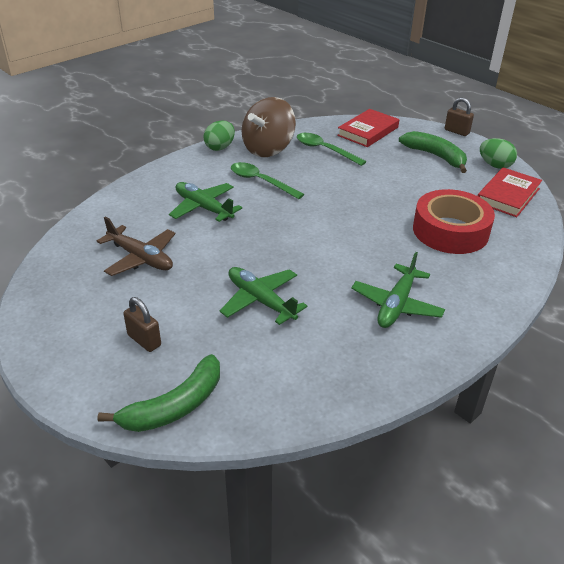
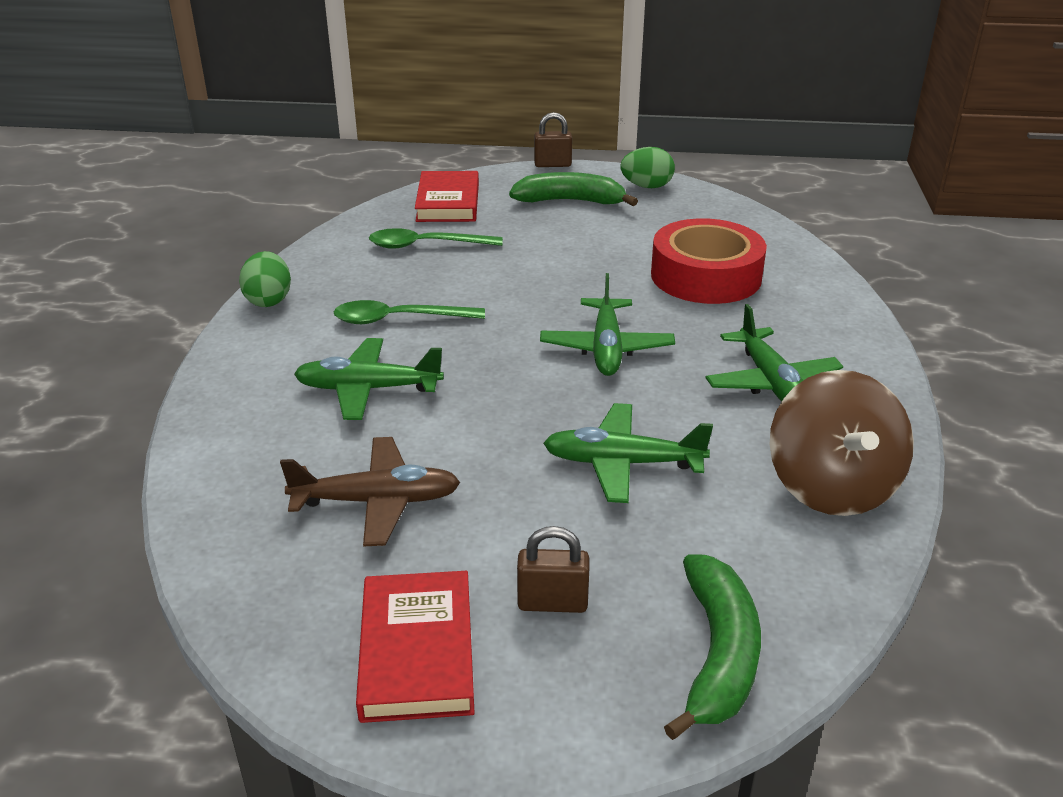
camera: 40 degrees left, 5 degrees down
(268, 149) = (346, 274): brown spinning top -> brown spinning top (831, 487)
(336, 242) = (606, 348): none -> green plane
(508, 196) = (706, 213): red book -> red book (417, 651)

